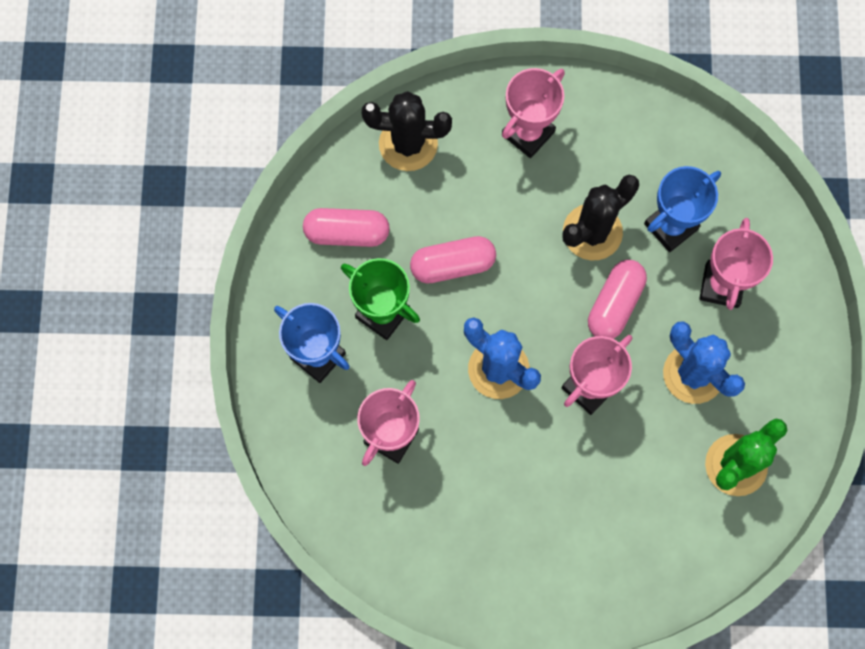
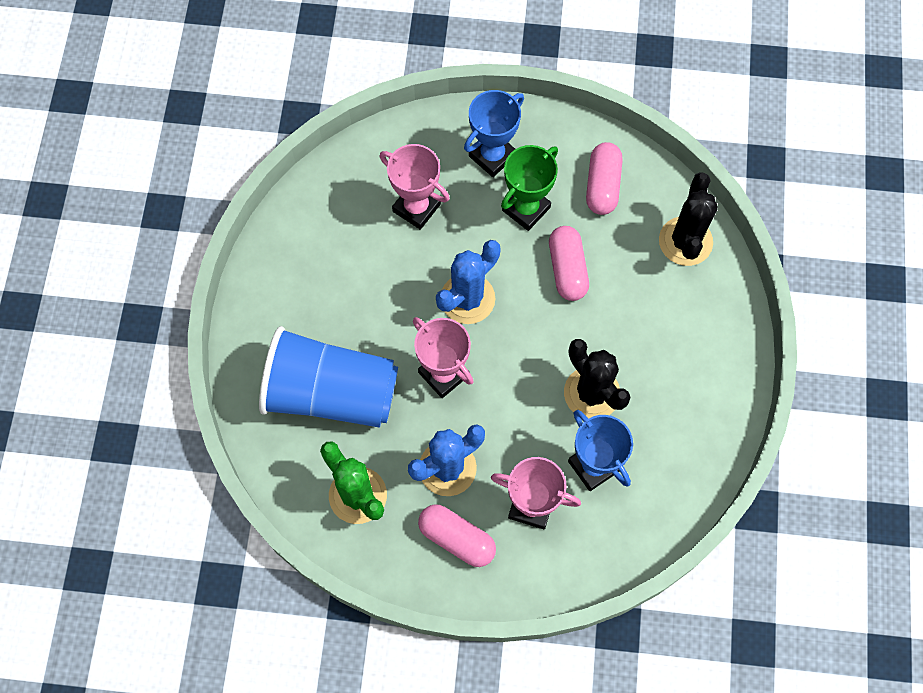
camera: 95 degrees right, 5 degrees down
(528, 133) = (693, 346): pink trophy -> none
(615, 304) = (520, 405): pink capsule -> pink capsule (456, 538)
(626, 508) = (331, 393): none -> blue cup

